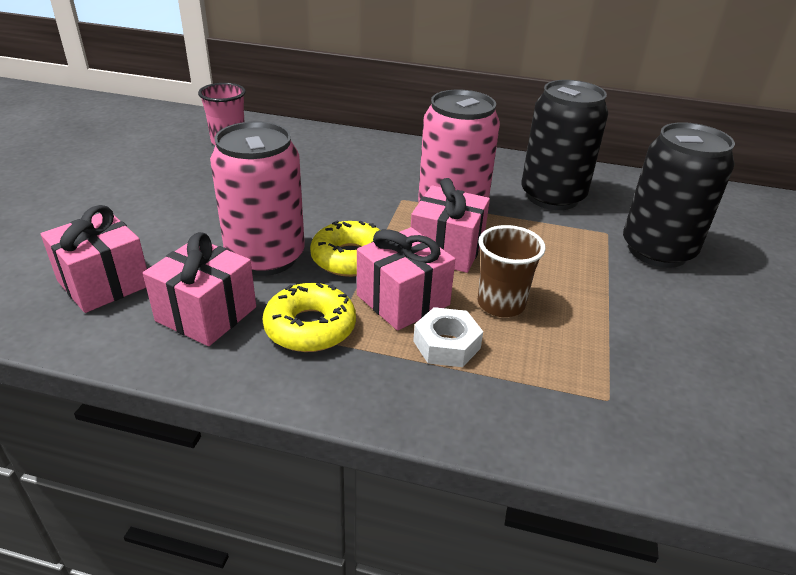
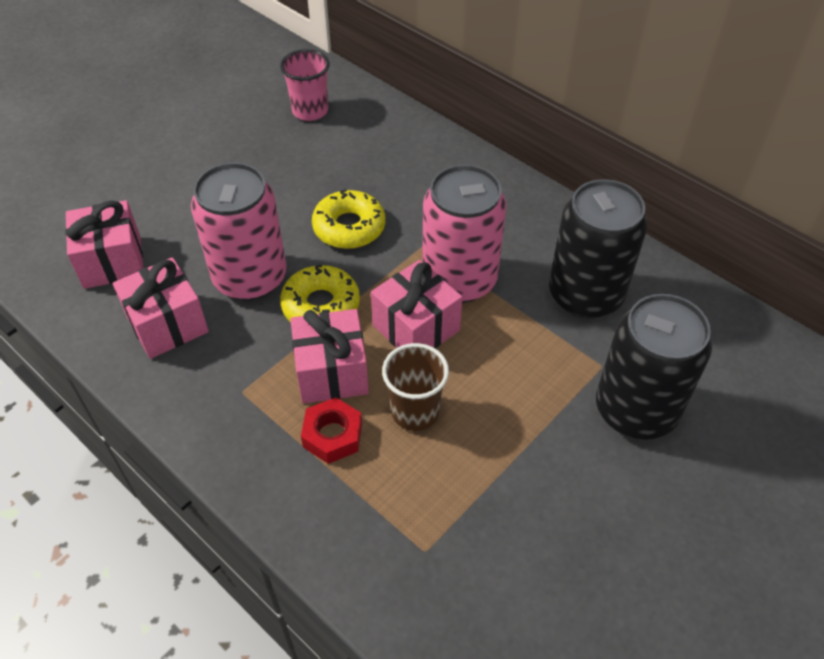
camera: 30 degrees right, 15 degrees up
(310, 327) = (236, 371): yellow donut -> yellow donut (349, 227)
(446, 344) = (332, 435): white nut -> red nut

